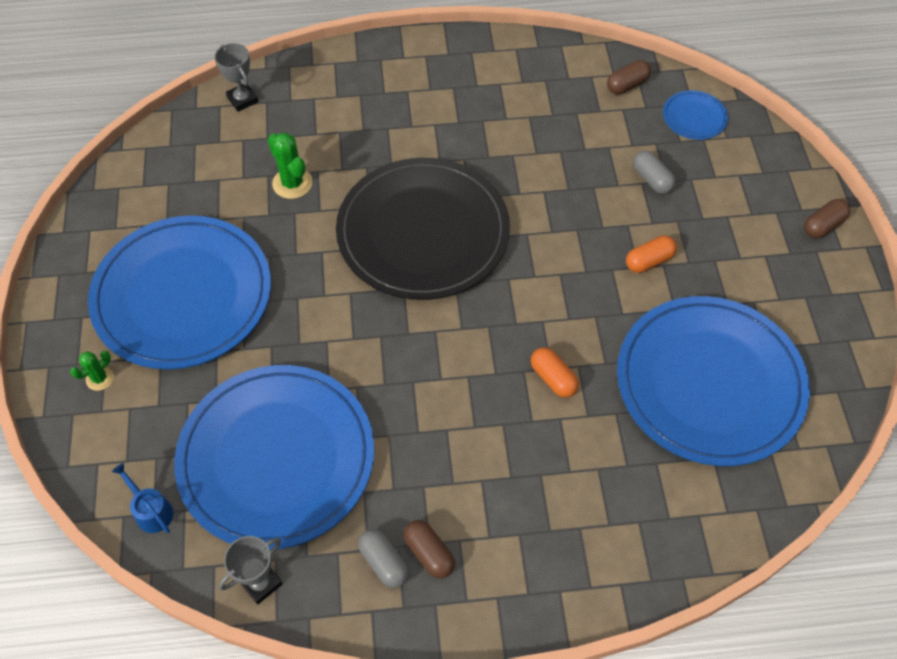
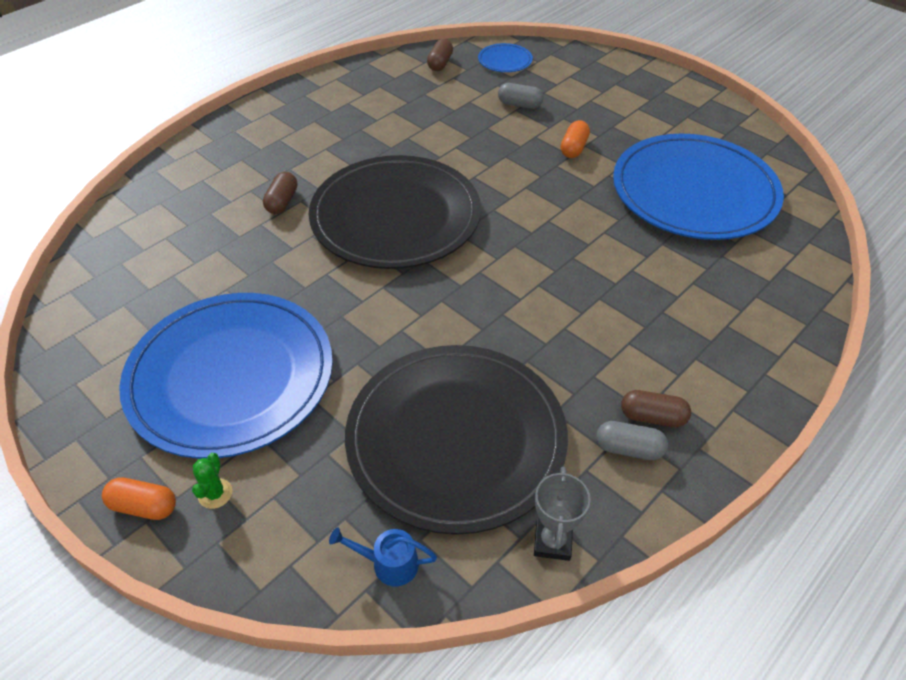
camera: 40 degrees left, 10 degrees down
(242, 100) = (135, 211): grey trophy -> none
(276, 458) = (456, 439): blue plate -> black plate
(292, 183) = (247, 243): green cactus -> none
(553, 378) = (597, 249): orange capsule -> orange capsule (144, 506)
(823, 225) = (650, 77): brown capsule -> brown capsule (282, 202)

